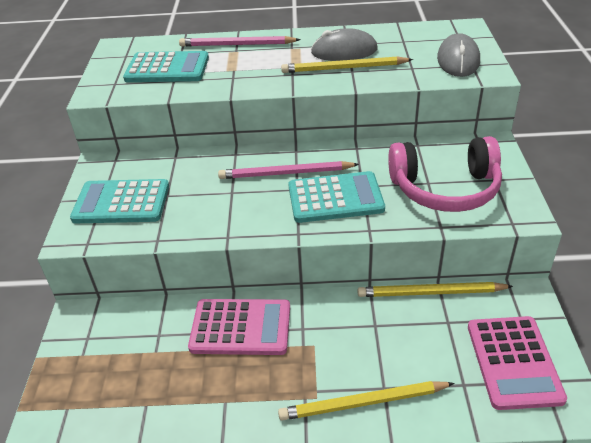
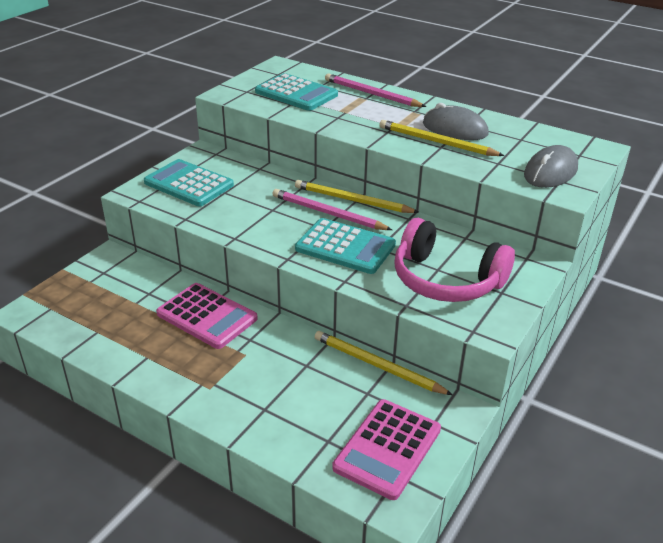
camera: 30 degrees right, 5 degrees down
(363, 403) = (238, 410): yellow pencil -> yellow pencil (353, 200)

